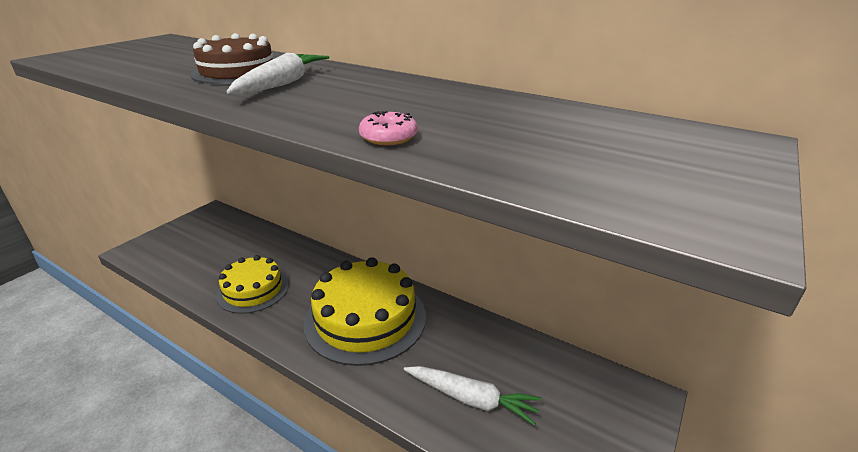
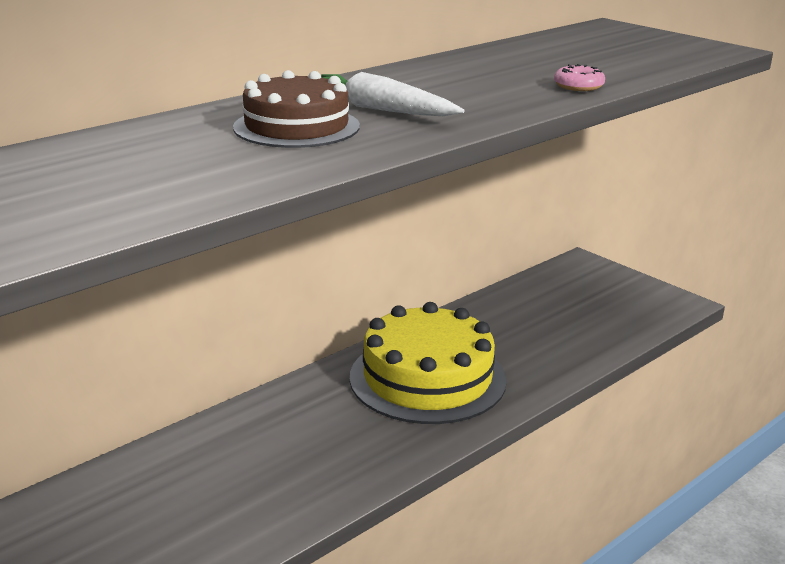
camera: 75 degrees left, 5 degrees down
(253, 290) = (318, 466): yellow cake -> none
(470, 398) = (566, 335): white carrot -> none

